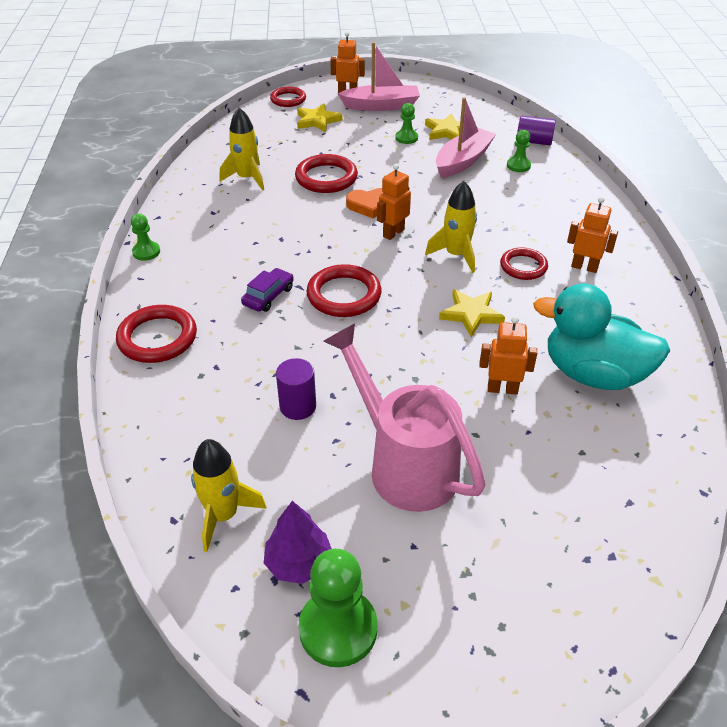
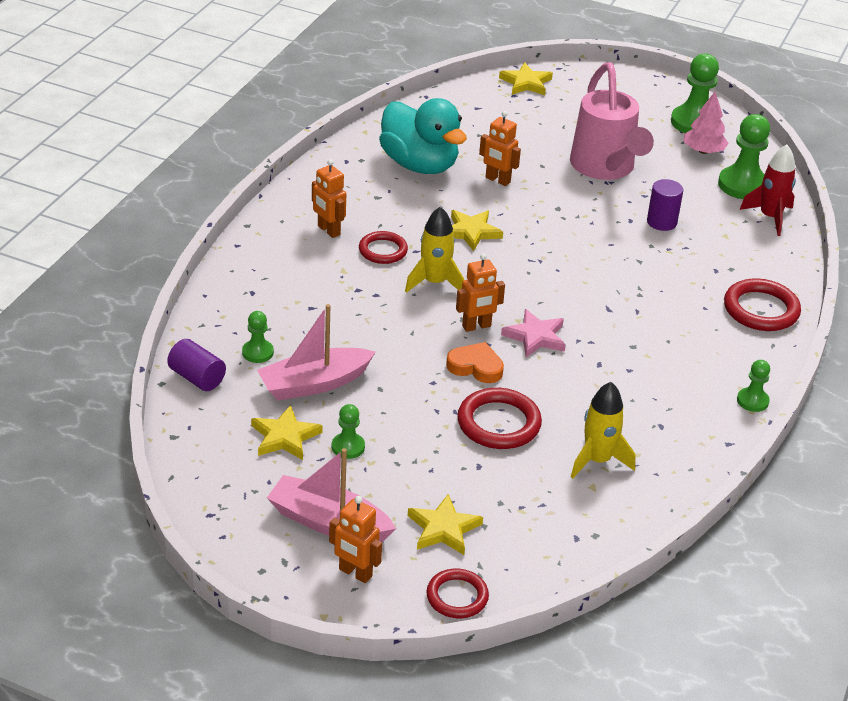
camera: 155 degrees left, 5 degrees down
(174, 471) = (770, 217): none -> red rocket
(223, 515) = (742, 185): yellow rocket -> green pawn
(268, 296) = (643, 310): purple car -> none
(298, 563) = (703, 151): purple tree -> pink tree
(343, 241) = (535, 337): none -> pink star
(344, 295) = (571, 286): red ring -> none
(621, 596) = (526, 83): none -> yellow star

